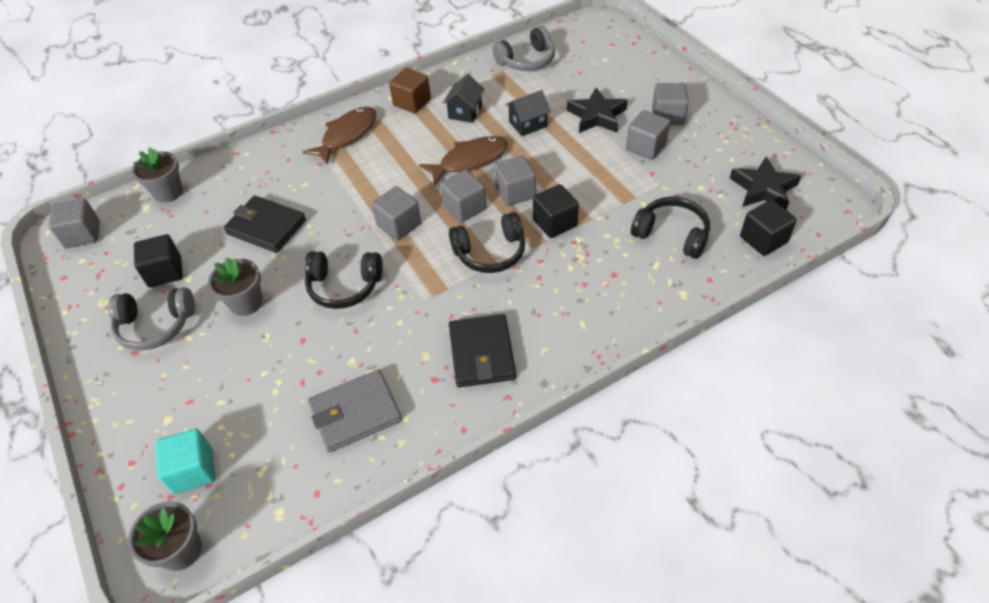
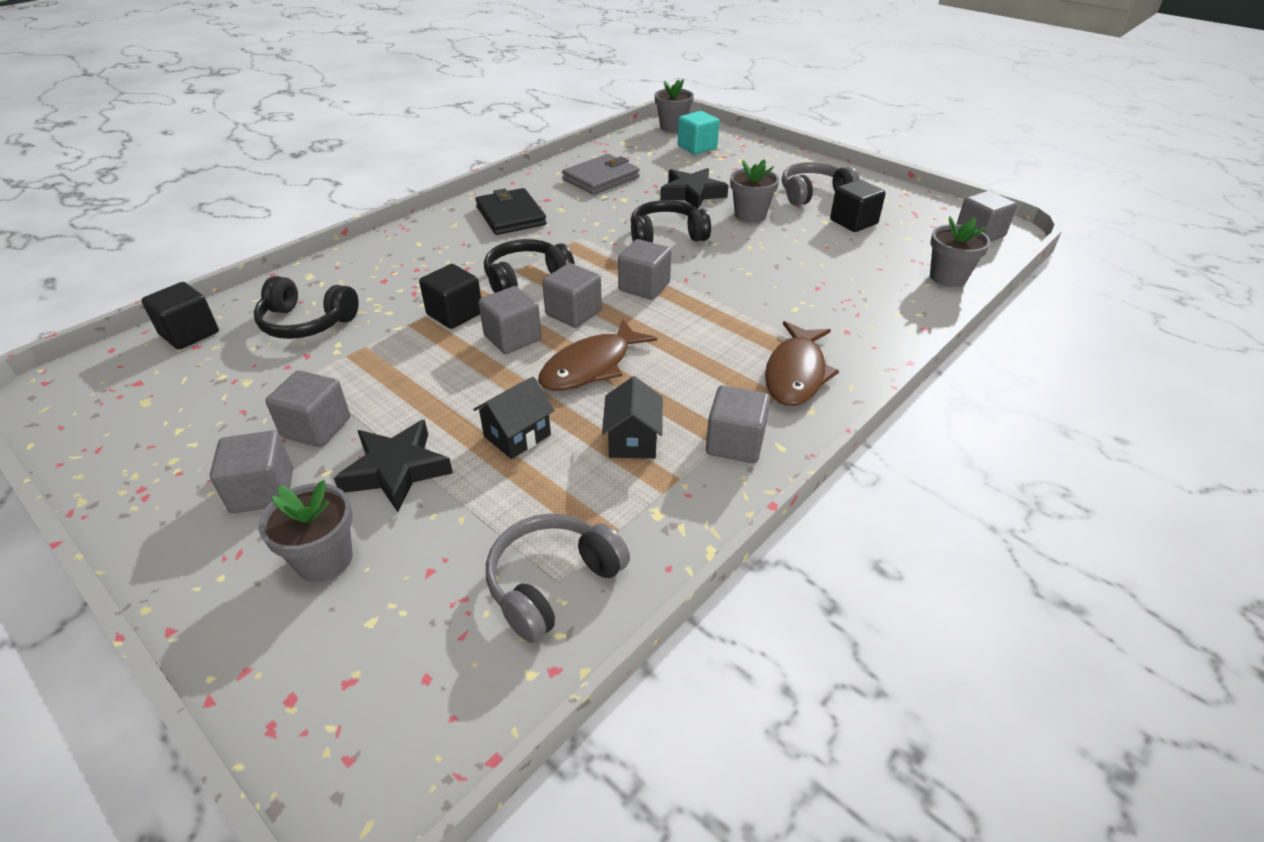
camera: 160 degrees right, 10 degrees down
(266, 227) = (794, 265): black wallet -> none
(412, 102) = (735, 443): brown cube -> grey cube
(628, 82) = (324, 559): none -> grey flower pot
(763, 189) = (152, 392): black star -> black star (692, 194)

